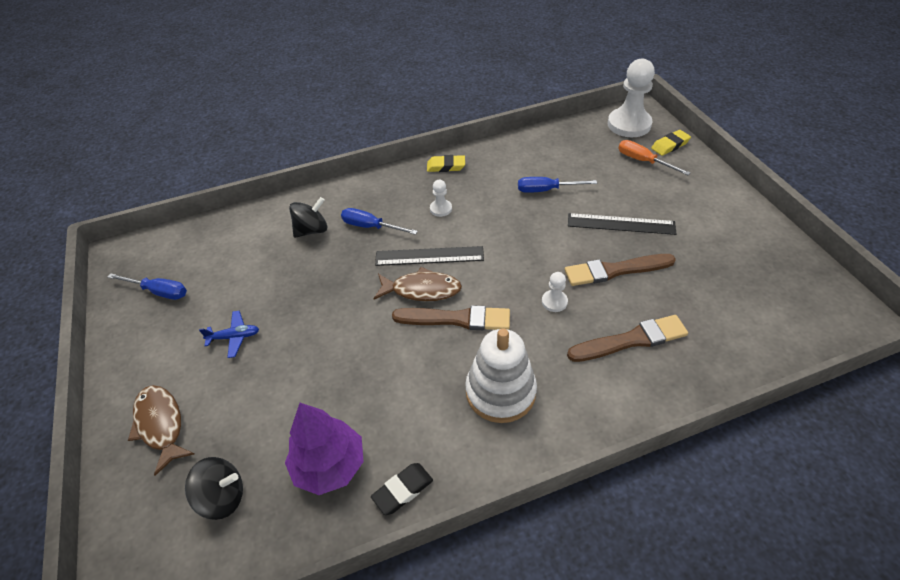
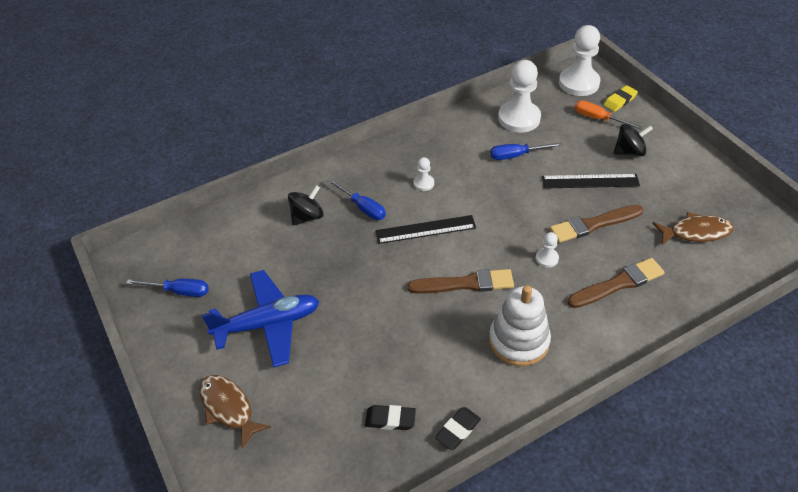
camera: 10 degrees left, 0 degrees up
(222, 497) = (306, 457): black spinning top -> black spinning top (629, 151)
(234, 337) = (268, 324): blue plane -> blue plane, size x2.24
(329, 465) = (390, 419): purple tree -> black eraser
(371, 227) = (362, 207): blue screwdriver -> blue screwdriver turned 150 degrees counterclockwise
(422, 290) = (427, 261): brown fish -> brown fish (696, 232)
(446, 166) = (417, 141): yellow eraser -> none
(557, 153) = (519, 118): none -> white pawn

